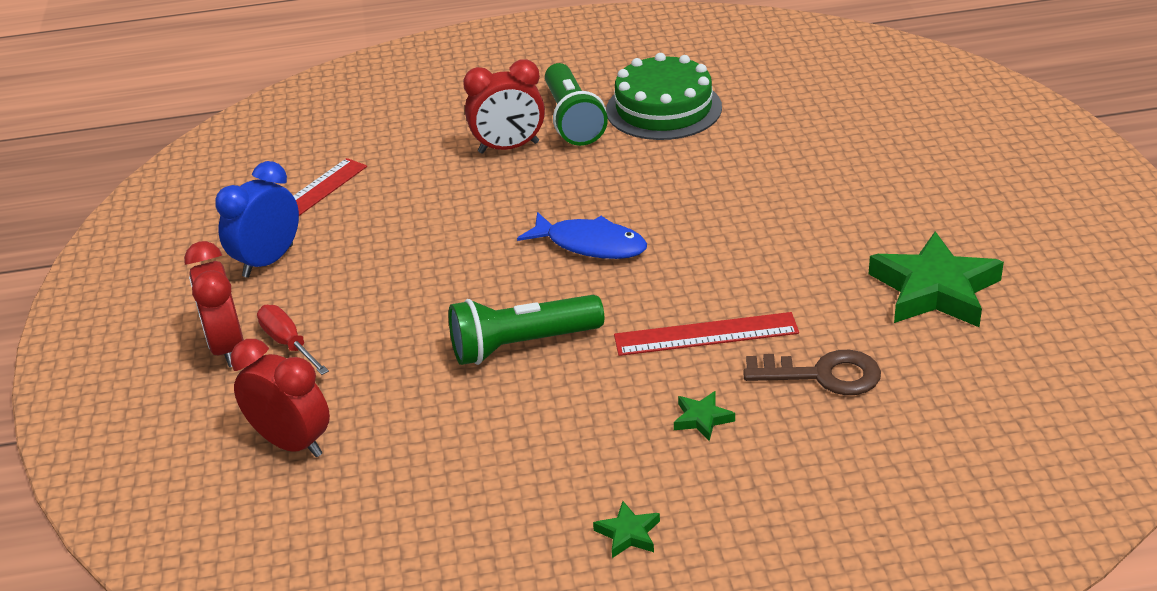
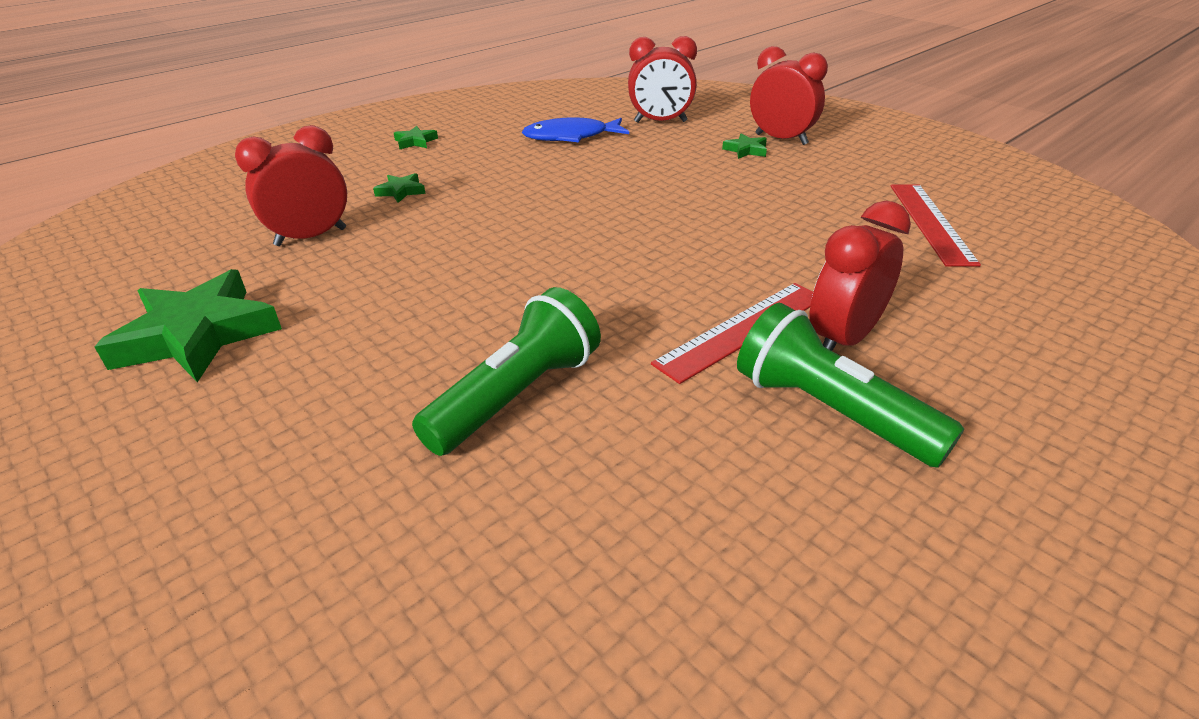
camera: 145 degrees right, 0 degrees up
(268, 261) = (859, 180): blue clock -> none
(288, 344) = (746, 150): red screwdriver -> green star
(521, 345) = (580, 190): green flashlight -> green flashlight (517, 395)
(590, 245) = (608, 268): blue fish -> blue fish (571, 137)
(663, 109) = (726, 490): green cake -> none
(706, 334) = (432, 235): red ruler -> red ruler (742, 330)
(823, 375) = (311, 237): brown key -> red clock

